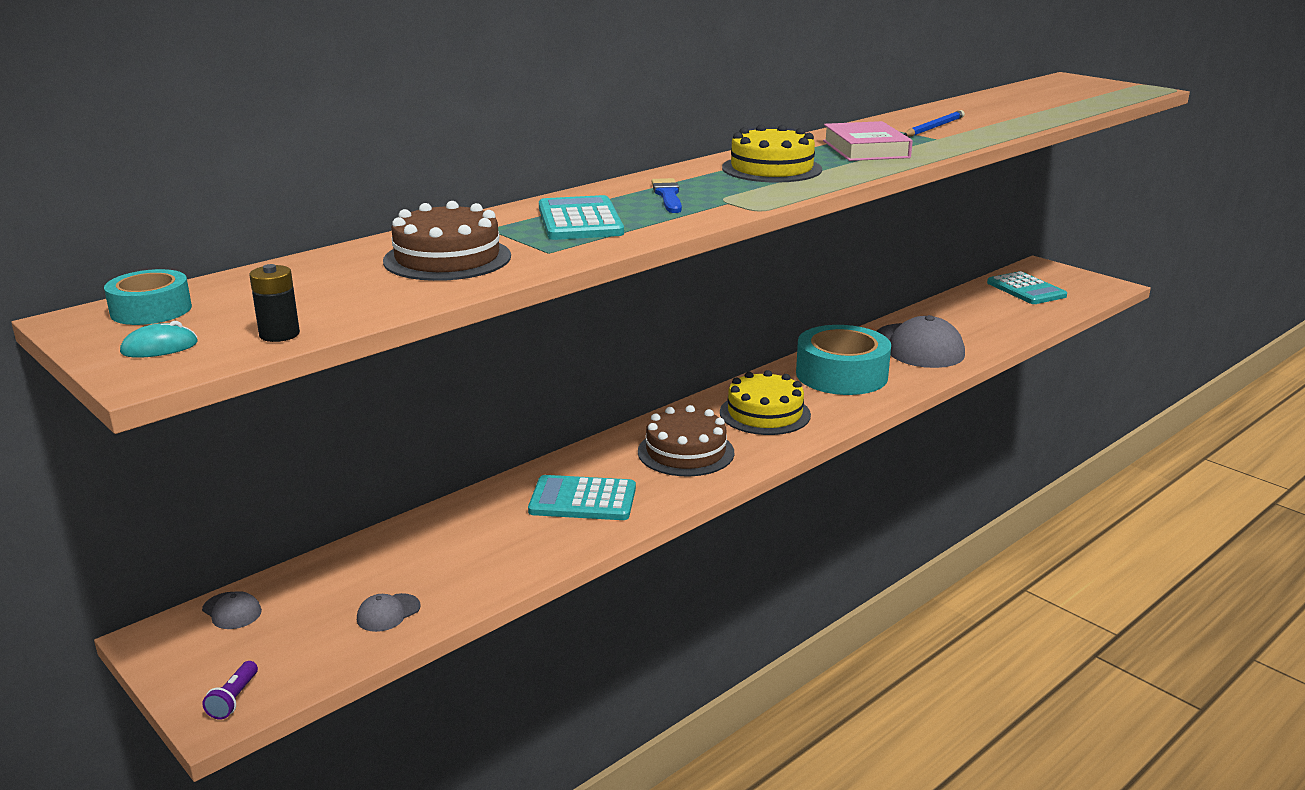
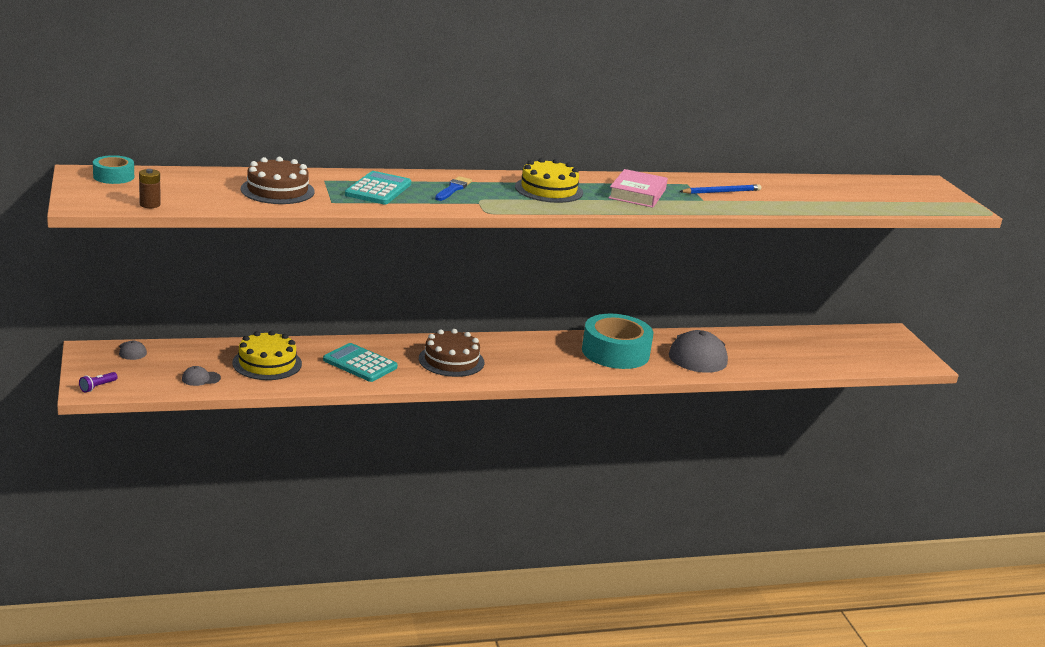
camera: 25 degrees right, 0 degrees up
(159, 348) = (95, 195): turquoise mouse -> none
(279, 334) = (150, 204): black battery -> brown battery
(765, 413) = (530, 357): yellow cake -> yellow cake (267, 363)
(1026, 289) = (848, 344): turquoise calculator -> none

